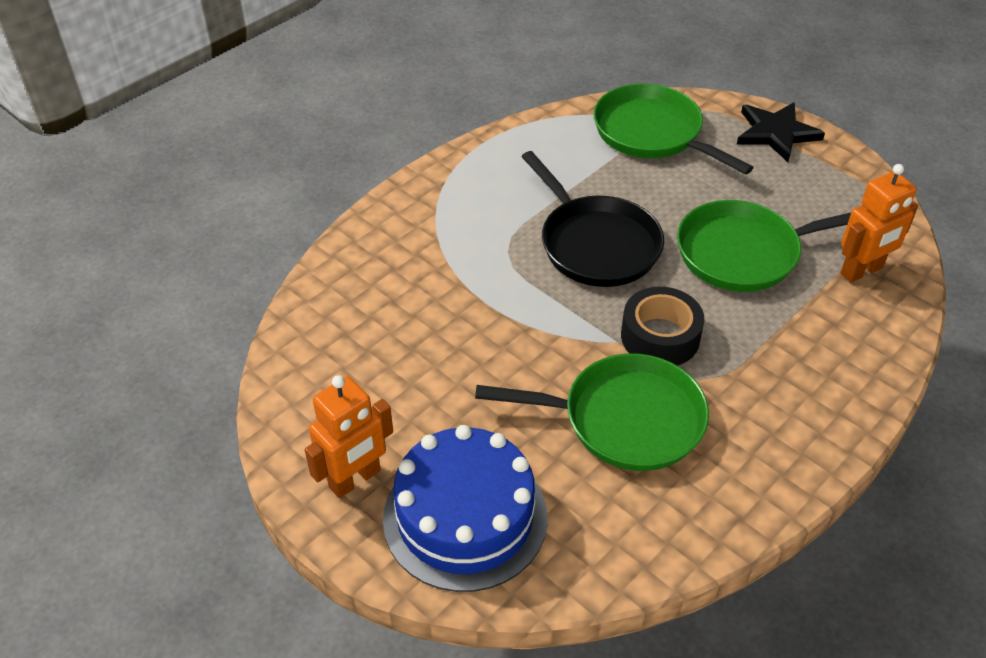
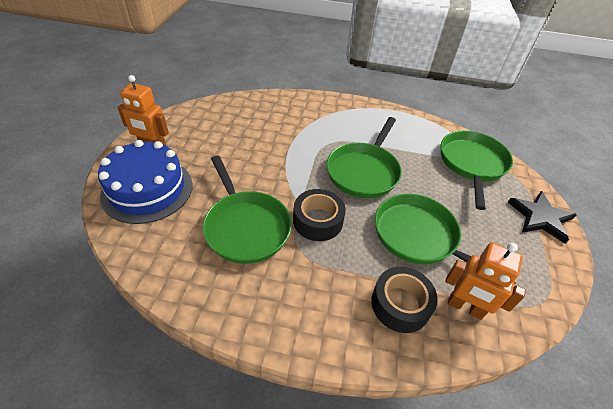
camera: 55 degrees right, 0 degrees up
(595, 244) = (364, 171): black pan -> green pan
(831, 323) = (400, 304): none -> black tape

